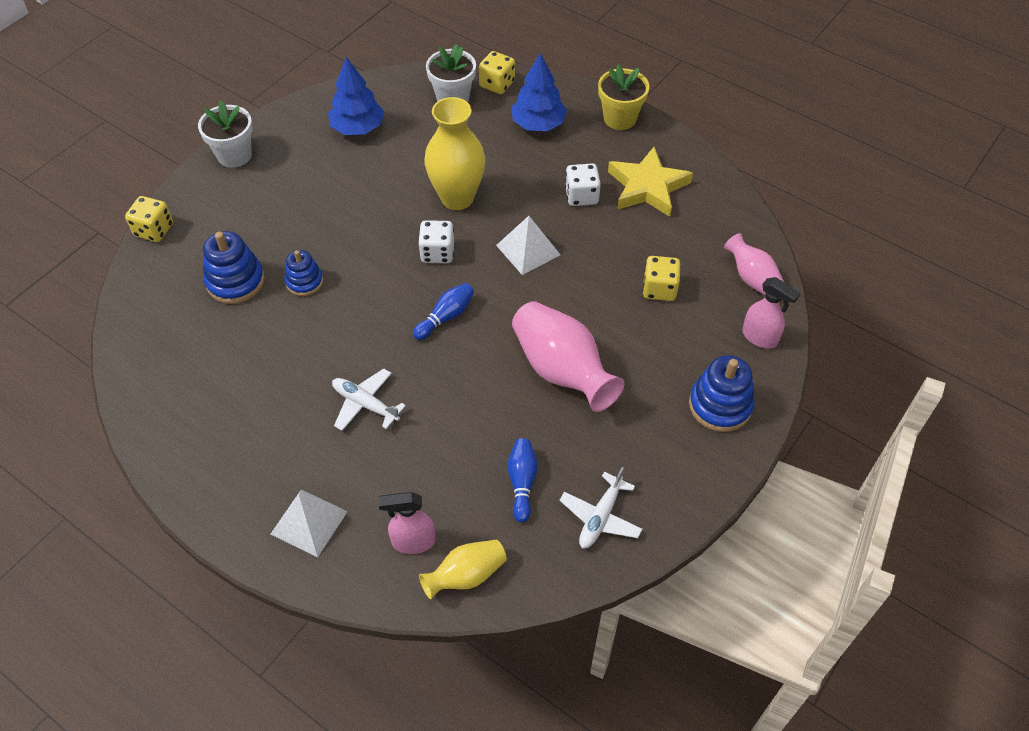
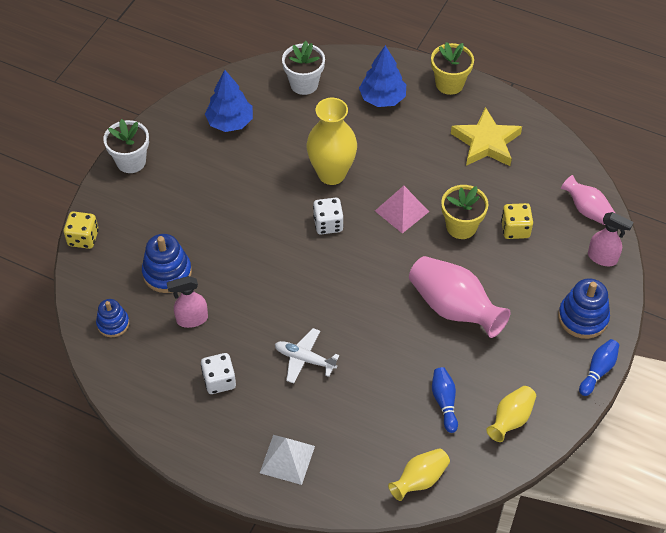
camera: 10 degrees left, 0 degrees up
(304, 281) = (225, 265): blue stacking toy -> blue stacking toy (113, 323)
(413, 542) = (372, 461): pink spray bottle -> pink spray bottle (191, 319)
(446, 317) = (349, 277): blue bowling pin -> blue bowling pin (598, 370)
(497, 84) = (338, 66): yellow dice -> none
(528, 250) = (401, 211): white pyramid -> pink pyramid
(581, 196) = (434, 158): white dice -> white dice (219, 381)
(594, 277) = (461, 226): none -> yellow flower pot
(600, 517) = (511, 419): white plane -> yellow vase

